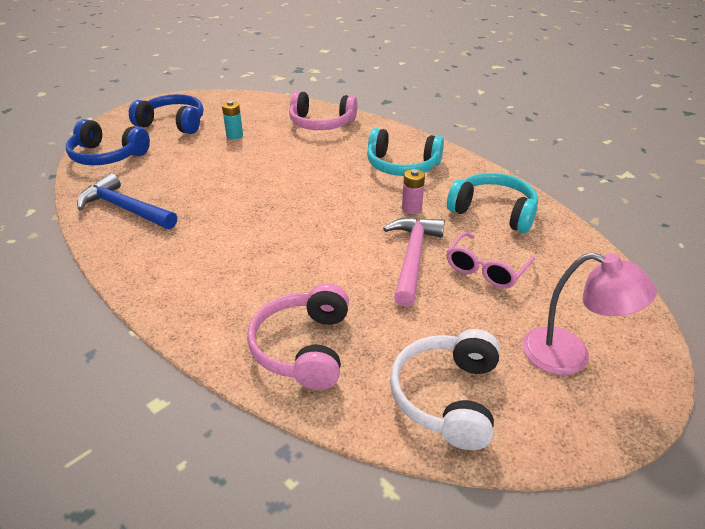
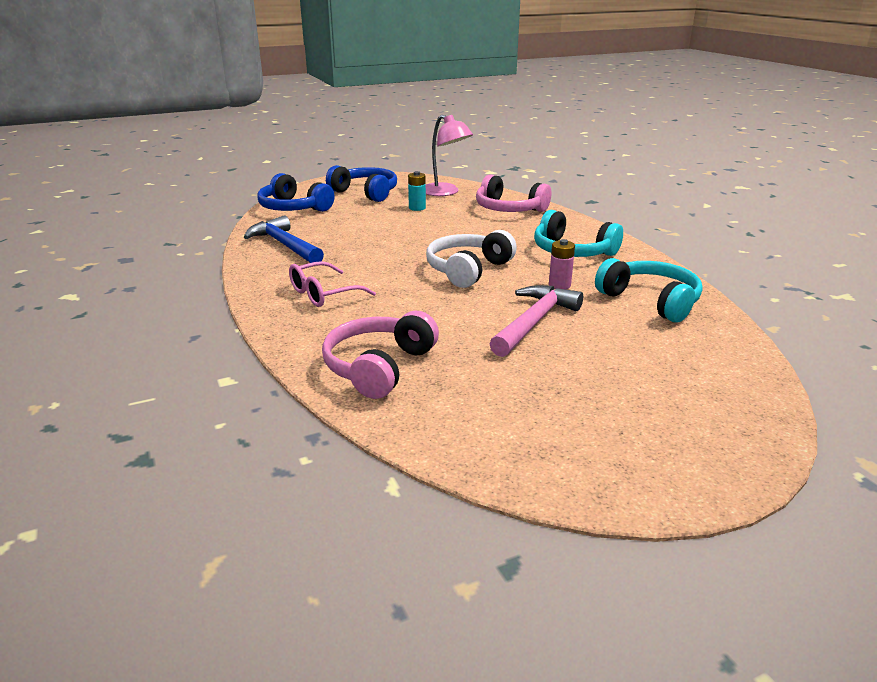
camera: 20 degrees right, 10 degrees down
(447, 397) = (496, 431): white headphones -> white headphones (468, 270)
(486, 269) = (609, 344): pink glasses -> pink glasses (324, 294)
(570, 355) = (658, 429): pink lamp -> pink lamp (445, 192)

